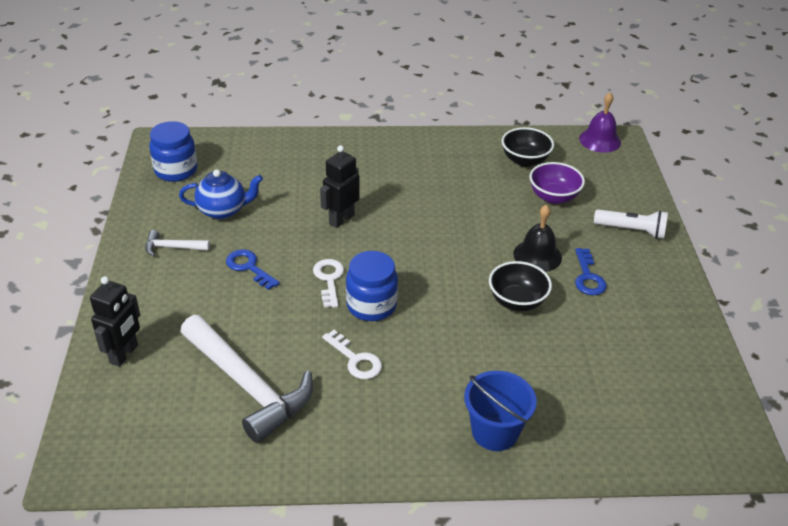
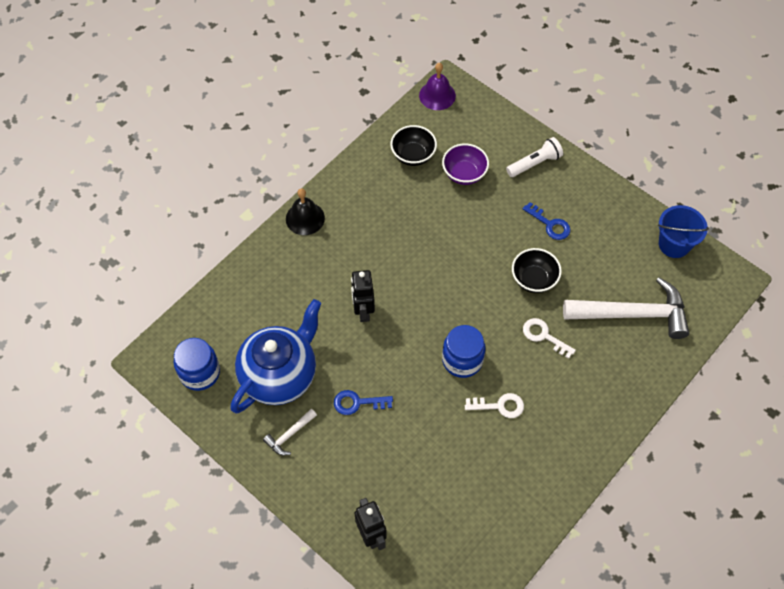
camera: 45 degrees left, 20 degrees up
(223, 210) = (280, 375): blue teapot -> blue teapot, size x1.74
(247, 386) = (466, 482): white hammer -> white hammer (632, 314)
(329, 279) = (415, 365): white key -> white key (544, 336)
(495, 432) = (618, 380): blue bucket -> blue bucket (674, 244)
(537, 255) = (506, 233): black bell -> black bell (305, 218)

